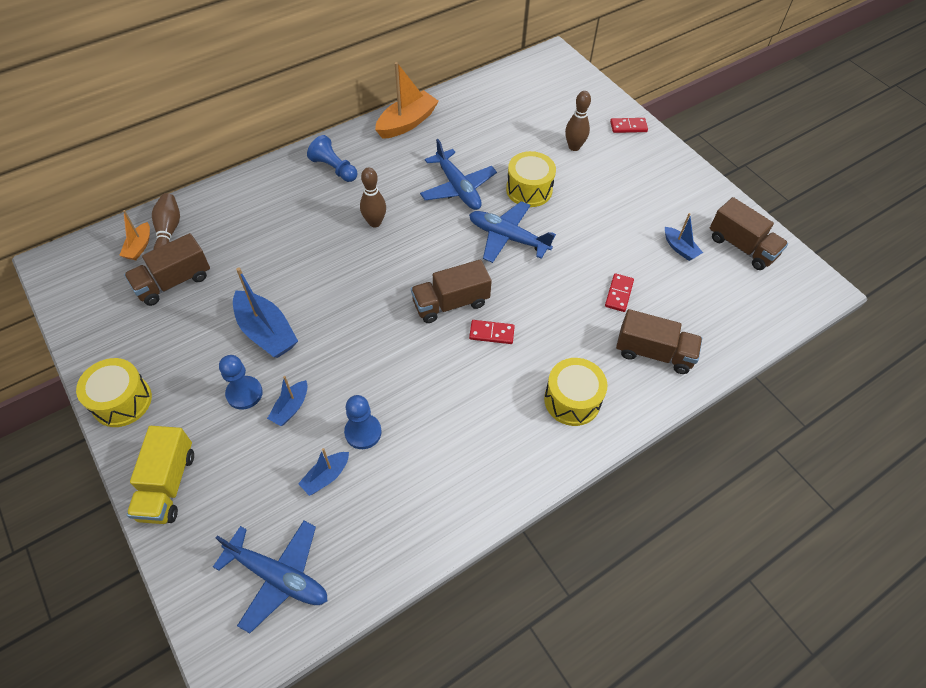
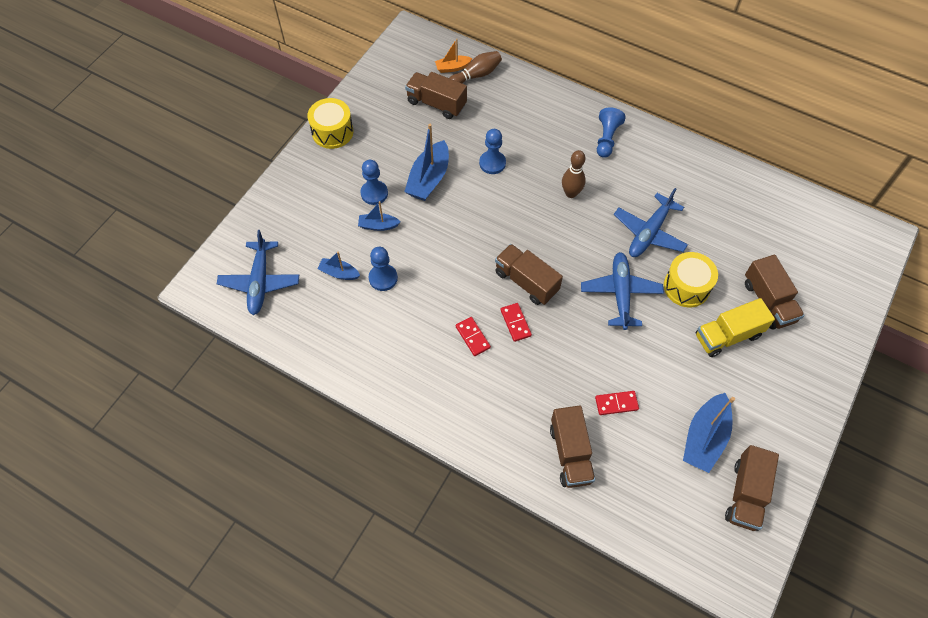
camera: 65 degrees right, 5 degrees up
(167, 485) = (290, 190): yellow truck -> yellow truck (728, 336)
(291, 268) = (492, 163): none -> blue pawn
(407, 123) = (695, 162): orange boat -> none
(572, 400) = (487, 406): yellow drum -> none
(574, 147) = (768, 302): brown bowling pin -> brown truck
(628, 127) = (833, 338): red domino -> red domino (473, 337)
(680, 248) = (704, 438): blue boat -> blue boat, size x1.81

